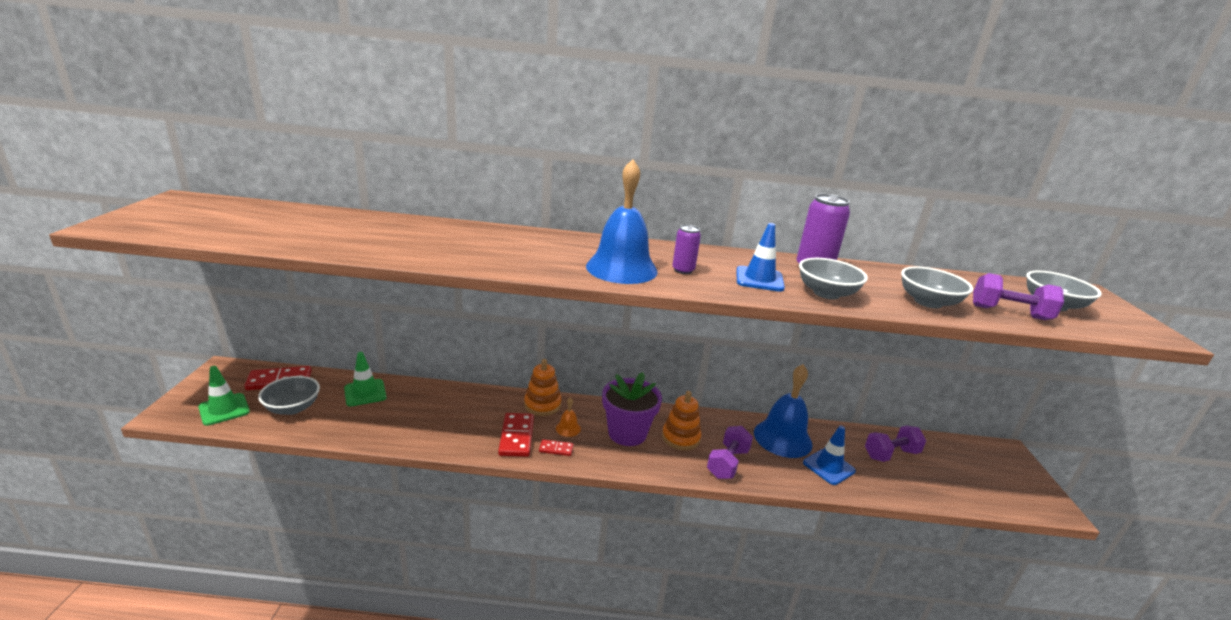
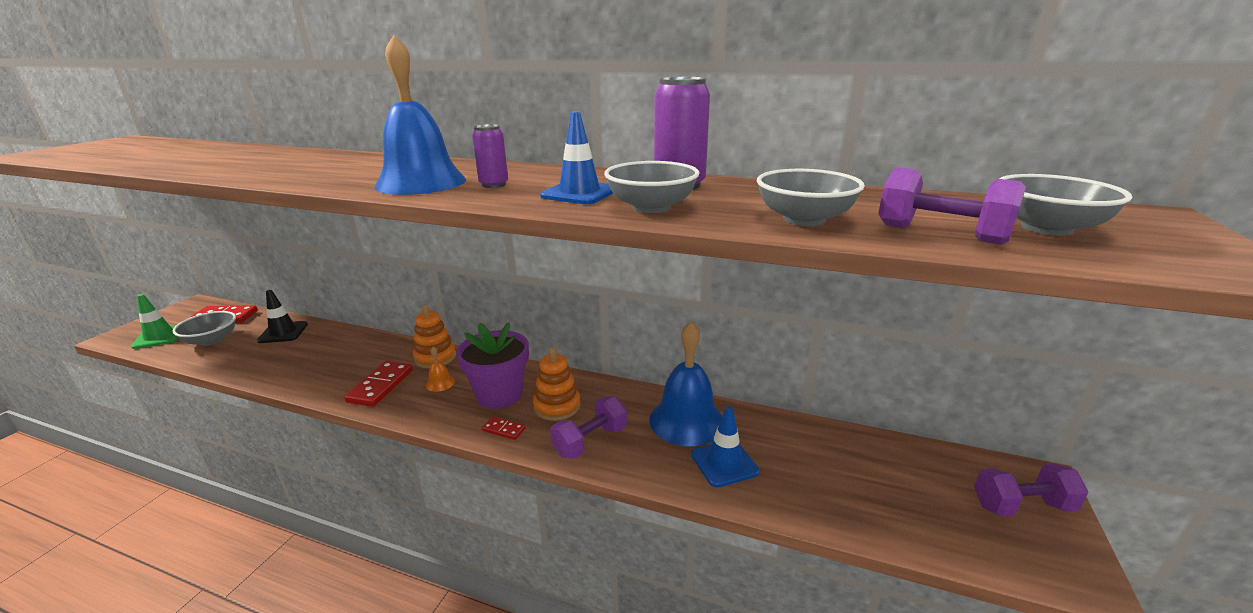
camera: 20 degrees right, 0 degrees up
(365, 393) = (283, 332): green traffic cone -> black traffic cone
(556, 449) = (409, 402): red domino -> red domino (504, 429)
(891, 454) = (830, 459): purple dumbbell -> purple dumbbell (1022, 506)

